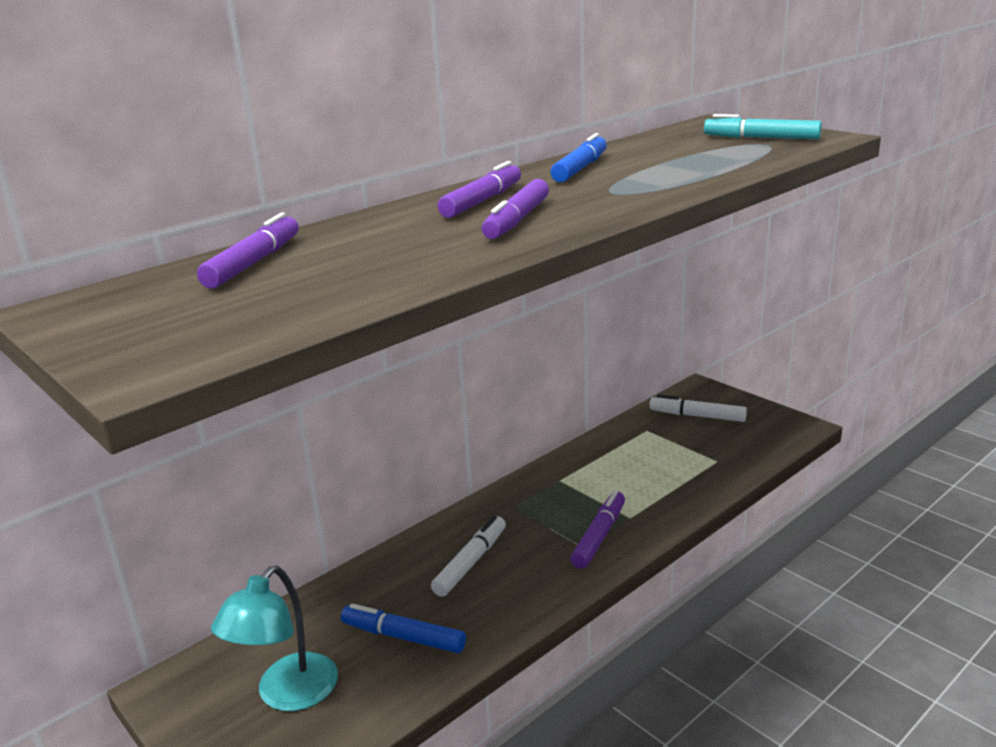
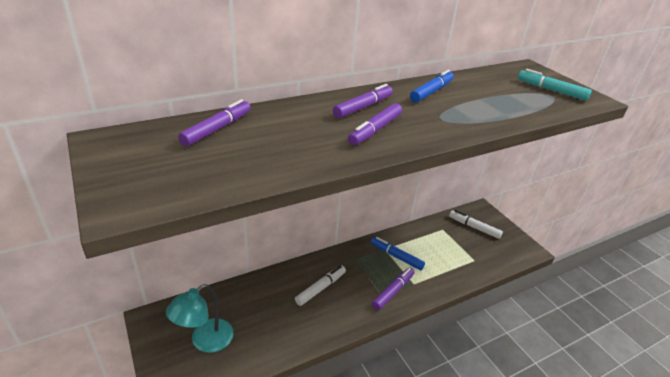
camera: 10 degrees right, 10 degrees up
(403, 637) = (272, 324): blue marker -> blue marker (396, 256)

